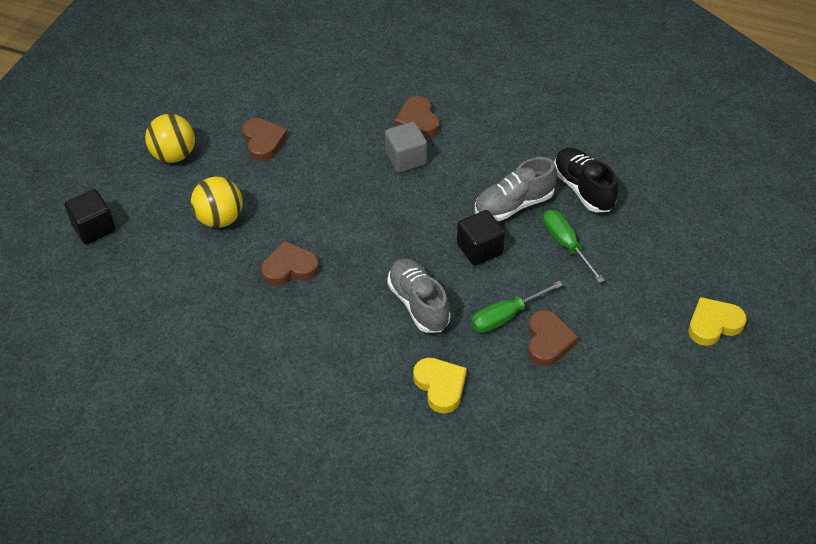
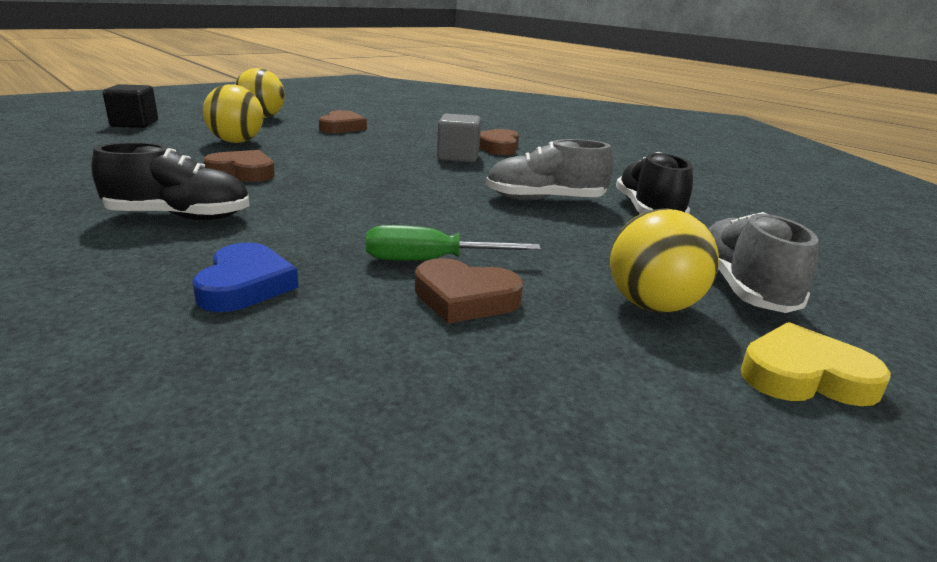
camera: 25 degrees right, 25 degrees down
(328, 345) = (180, 217): none -> black shoe
(418, 304) = (333, 223): grey shoe -> grey shoe (742, 288)
(440, 386) = (245, 285): yellow heart -> blue heart
(480, 249) = (464, 212): black cube -> none
(548, 341) = (465, 298): brown heart -> brown heart turned 75 degrees clockwise
(566, 244) = (585, 237): green screwdriver -> none
(634, 301) = (653, 306): none -> yellow ball

